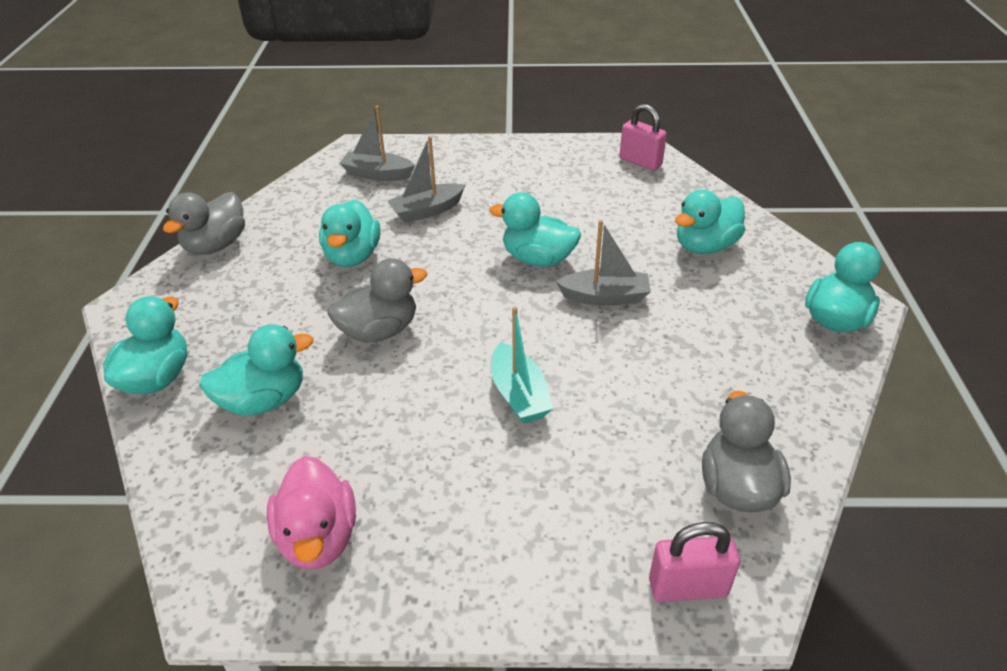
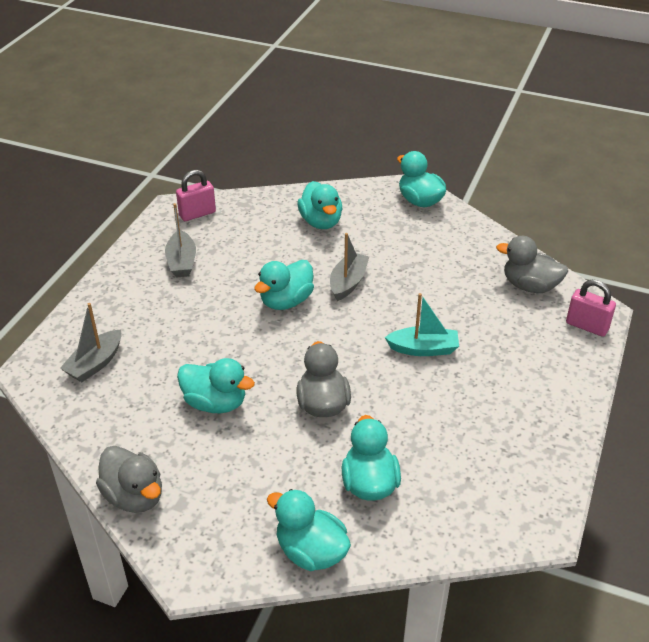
camera: 70 degrees left, 0 degrees up
(318, 537) = (509, 470): pink duck -> none
(427, 211) = (179, 345): grey boat -> grey boat (182, 262)
(687, 587) = (587, 326): pink padlock -> pink padlock turned 75 degrees counterclockwise

